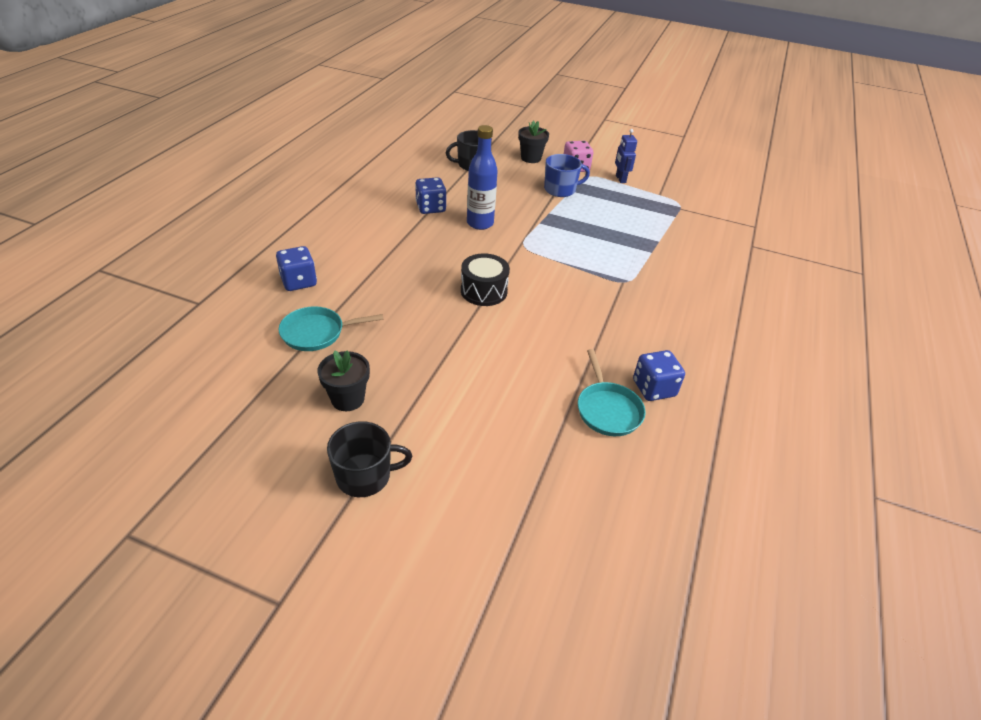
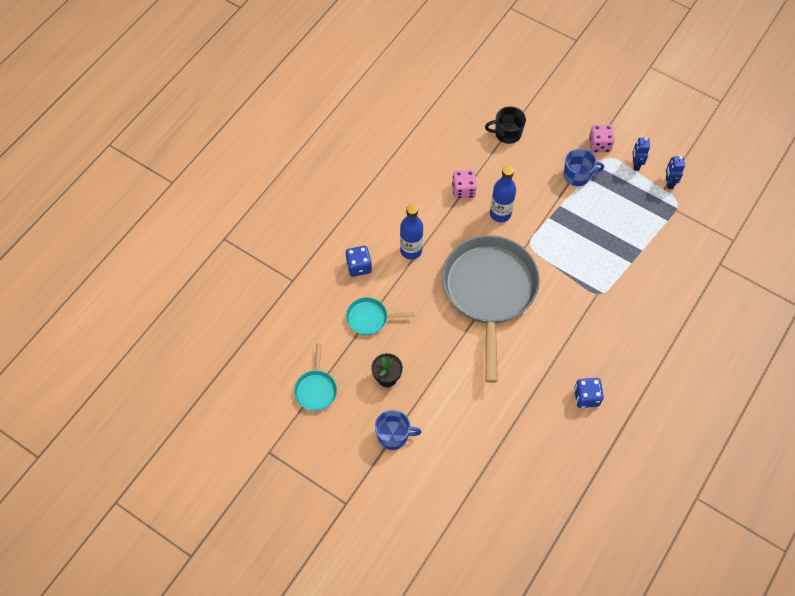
camera: 15 degrees right, 20 degrees up
(365, 476) = (393, 435): black mug -> blue mug
(371, 262) = (411, 250): none -> blue bottle
(430, 208) = (463, 190): blue dice -> pink dice
(484, 291) = (489, 291): black drum -> grey pan
(531, 158) = (562, 127): black flower pot -> none
(607, 409) = (550, 409): turquoise pan -> turquoise pan (316, 389)
(662, 189) = (669, 183): none -> blue robot

